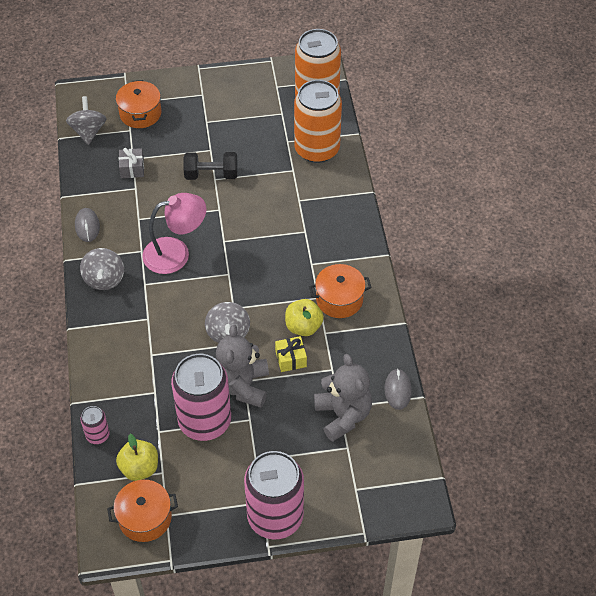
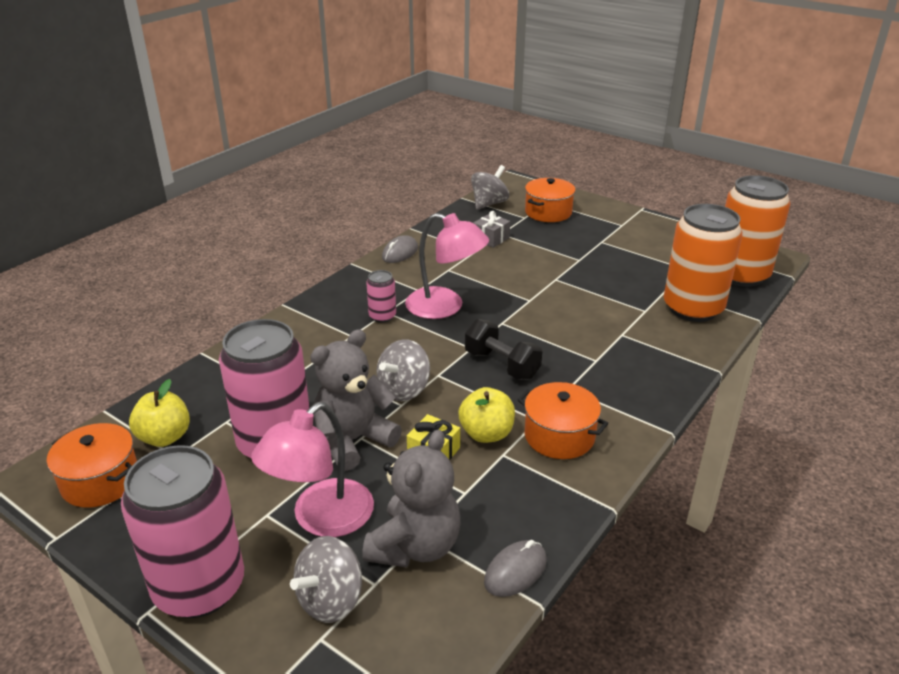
camera: 45 degrees right, 20 degrees down
(97, 435) = (178, 387): pink can -> pink can (382, 316)
(104, 279) = (360, 290): grey spinning top -> grey spinning top (330, 600)
(211, 175) = (556, 275): black dumbbell -> black dumbbell (501, 365)
(284, 439) = (321, 519): none -> pink lamp

